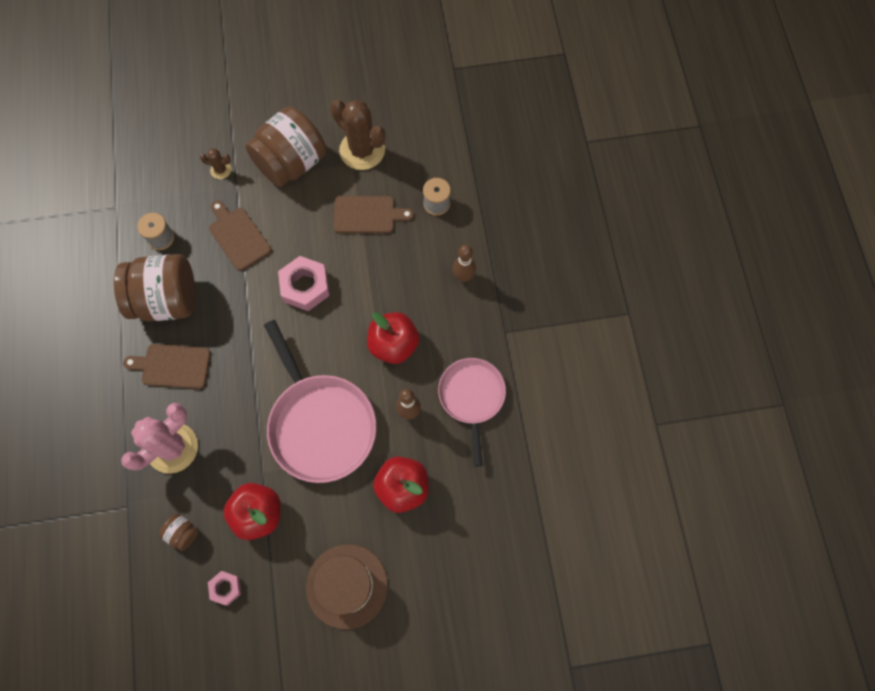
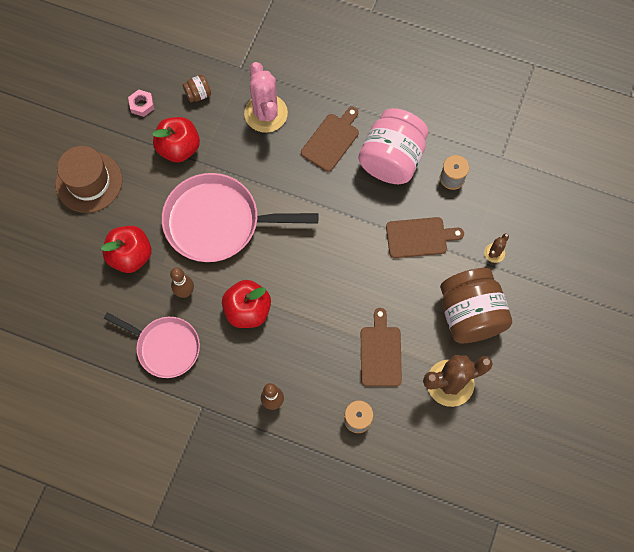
camera: 120 degrees right, 0 degrees up
(166, 300) = (391, 159): brown jar -> pink jar
(305, 287) = (341, 267): pink nut -> none
(367, 215) = (380, 353): brown cutting board -> brown cutting board turned 150 degrees clockwise

